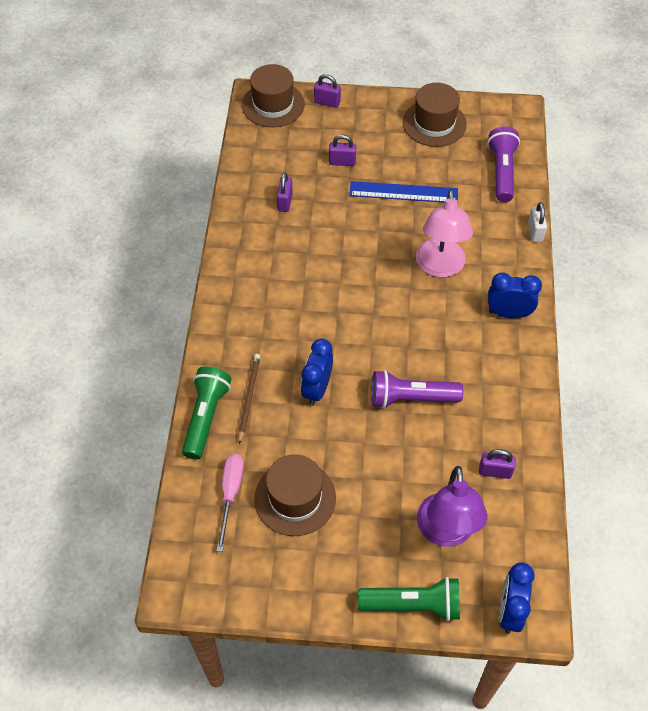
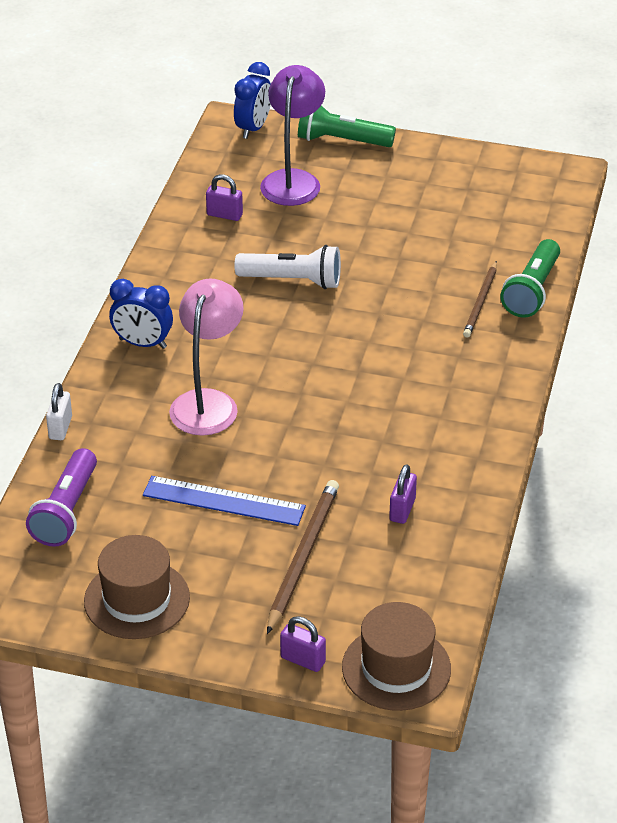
camera: 170 degrees left, 15 degrees down
(231, 494) = (508, 229): pink screwdriver -> none
(295, 498) = (441, 219): brown hat -> none
(317, 389) = (399, 300): blue clock -> none
(342, 162) = (303, 556): purple padlock -> brown pencil
(411, 398) = (293, 280): purple flashlight -> white flashlight

